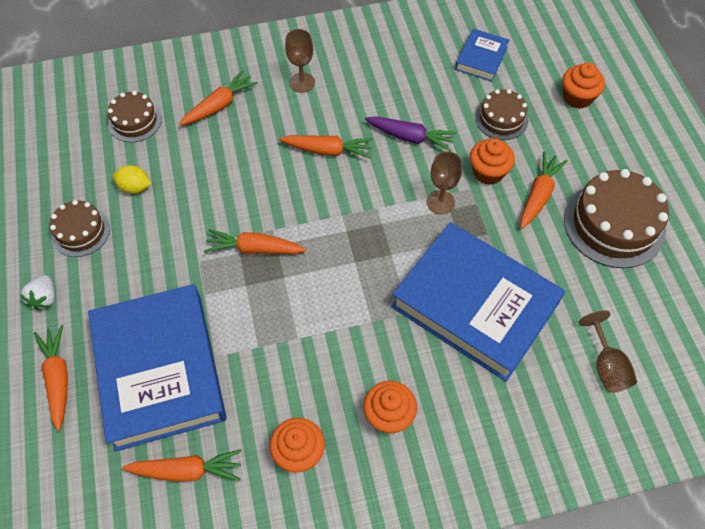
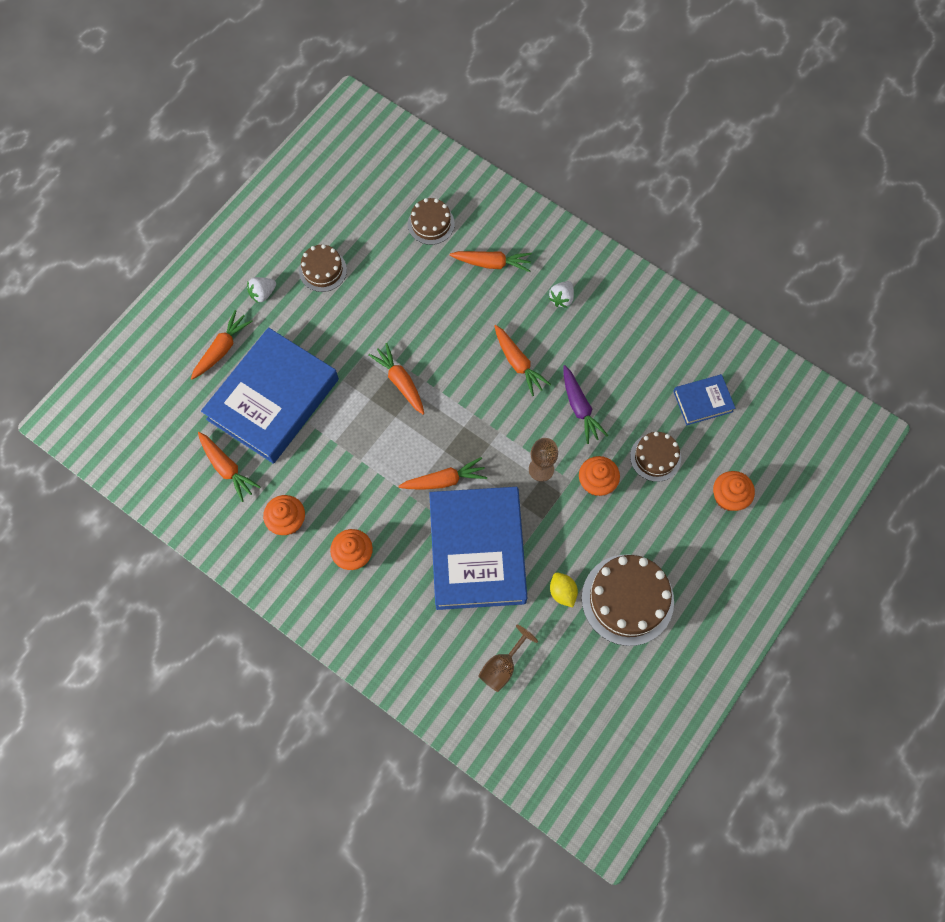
camera: 50 degrees right, 10 degrees up
(135, 187) = (381, 271): yellow lemon -> yellow lemon (562, 592)
(302, 83) = (561, 298): brown goblet -> white strawberry
(539, 195) = (607, 531): orange carrot -> orange carrot (444, 480)

